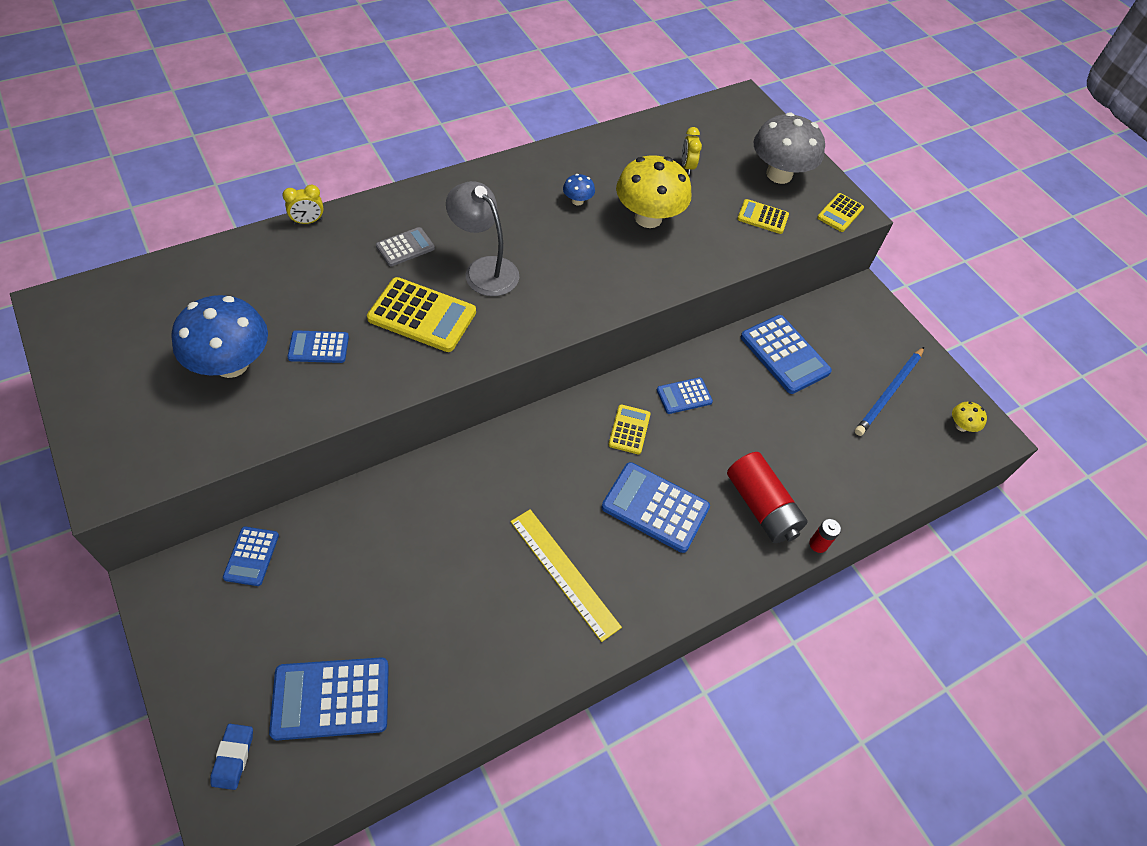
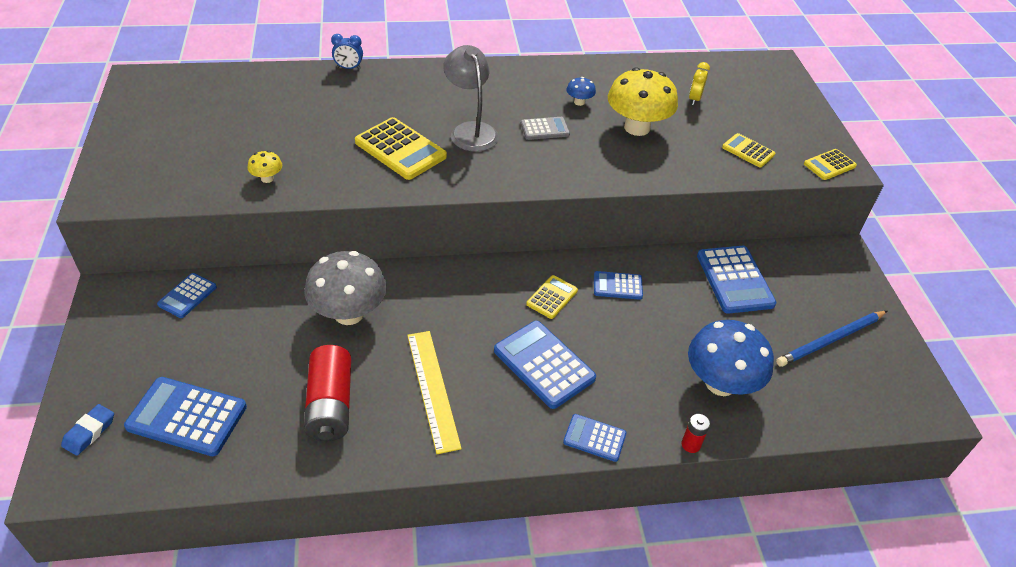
camera: 25 degrees right, 10 degrees down
(231, 364) = (235, 145): blue mushroom -> blue mushroom (720, 383)
(308, 221) = (349, 68): yellow clock -> blue clock
(318, 347) = (306, 150): blue calculator -> blue calculator (594, 438)
(405, 247) = (414, 101): grey calculator -> grey calculator (544, 129)
(761, 507) = (648, 395): red battery -> red battery (330, 405)
(779, 174) = (782, 123): grey mushroom -> grey mushroom (349, 313)
(961, 426) = (899, 391): yellow mushroom -> yellow mushroom (267, 178)

